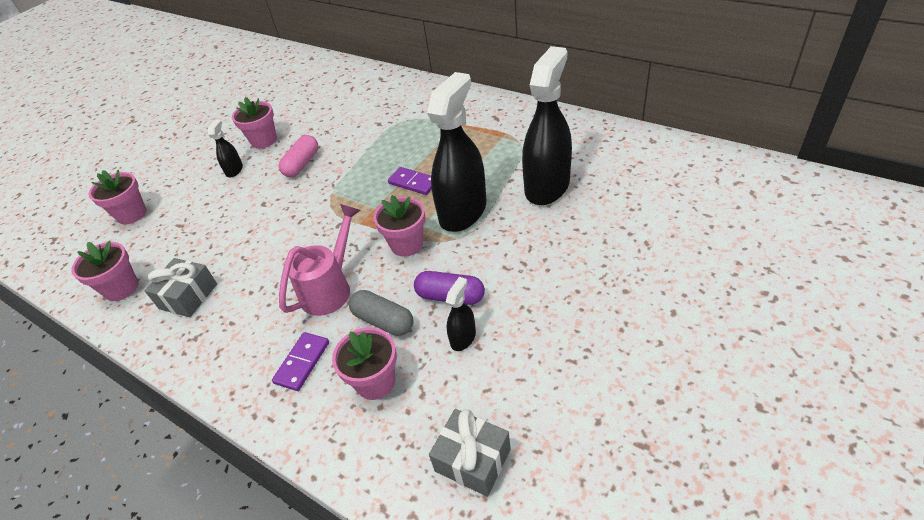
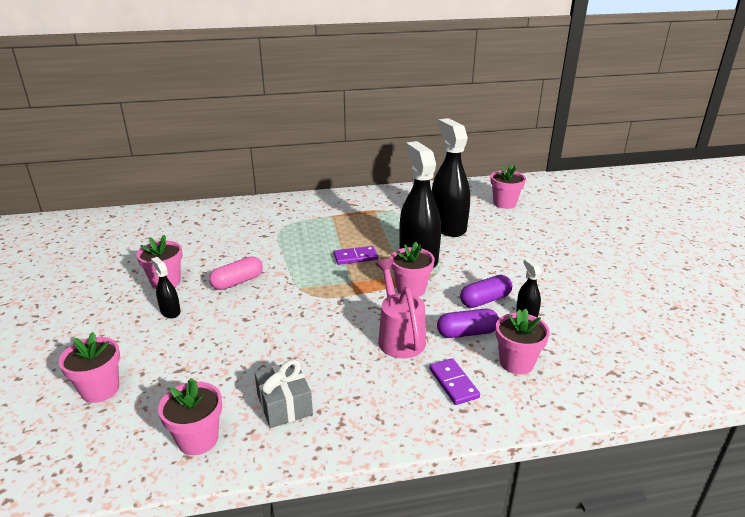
camera: 50 degrees left, 15 degrees down
(302, 164) = (237, 282): pink capsule -> pink capsule turned 75 degrees clockwise
(383, 321) = (467, 333): grey capsule -> purple capsule
(472, 460) = (624, 360): grey gift -> none
(658, 184) = (504, 203): none -> pink flower pot

